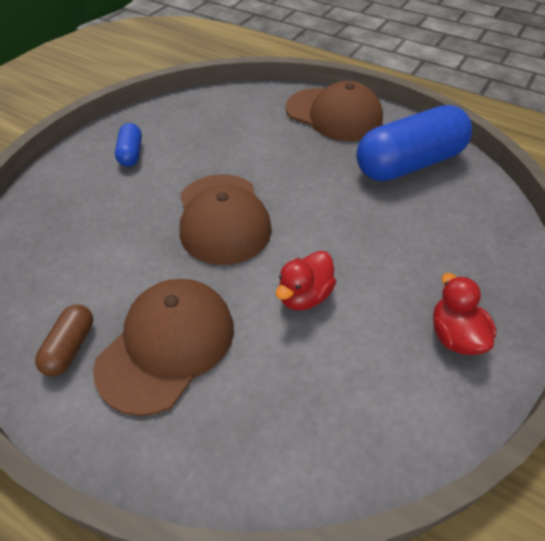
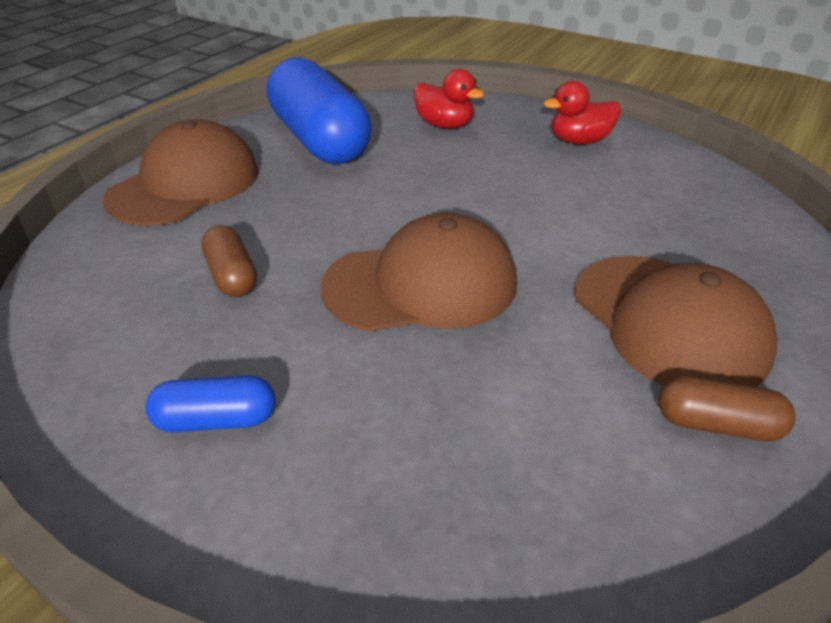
camera: 90 degrees left, 10 degrees down
(167, 345) = (669, 322): brown cap -> brown cap turned 150 degrees counterclockwise
(237, 144) = (232, 276): none -> brown capsule
(304, 295) = (554, 218): red duck -> red duck (444, 125)

